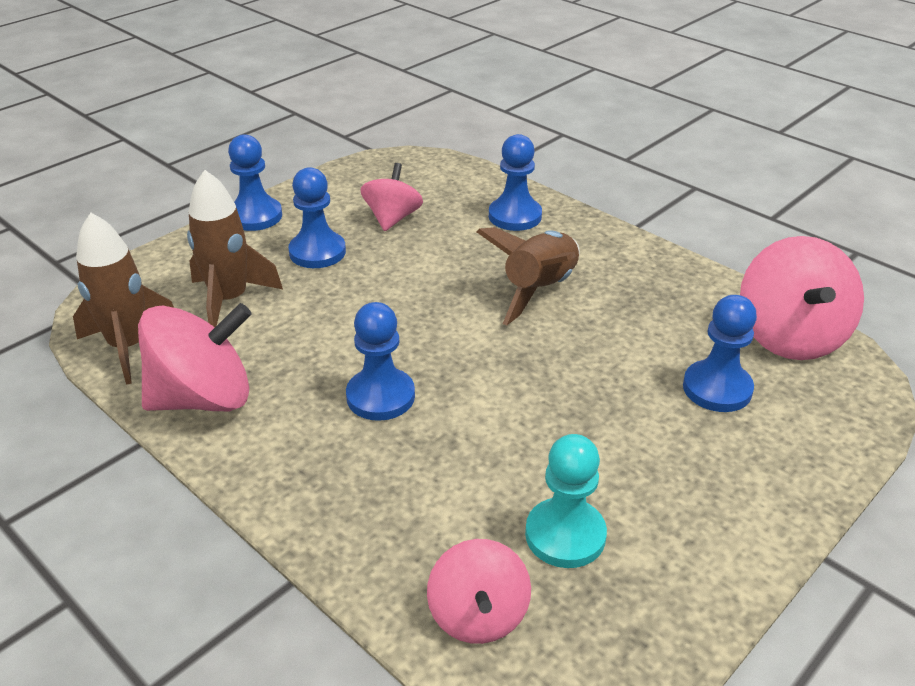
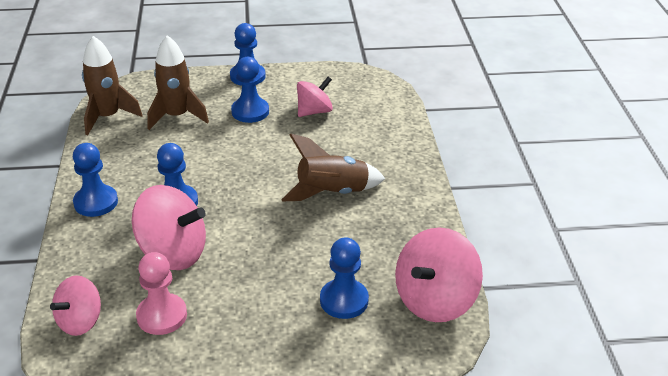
camera: 40 degrees right, 0 degrees up
(203, 398) = (105, 159): pink spinning top -> pink spinning top (172, 253)
(515, 216) = (384, 144): blue pawn -> blue pawn (96, 202)
(565, 535) = (162, 316): turquoise pawn -> pink pawn

